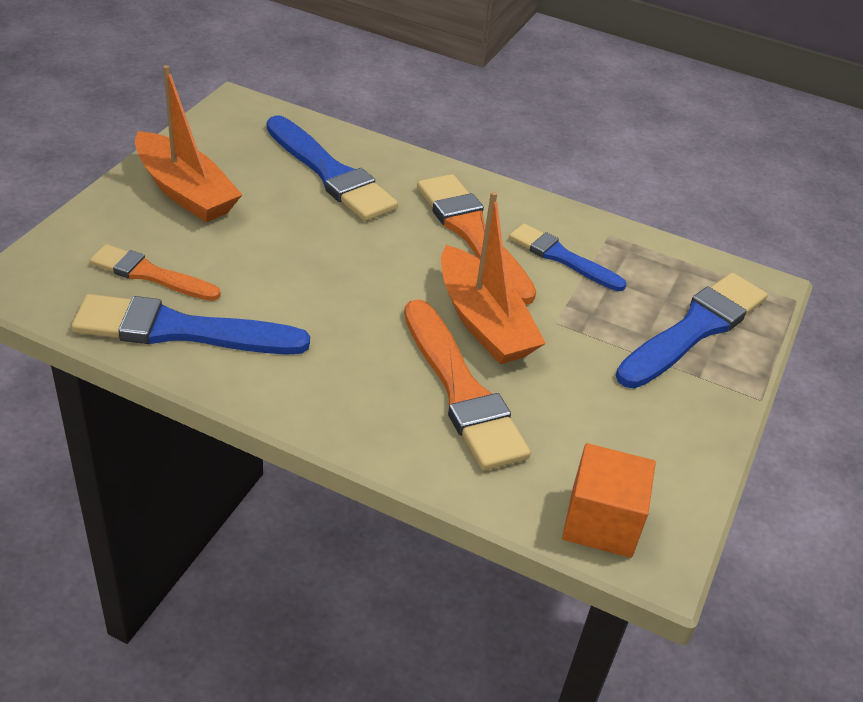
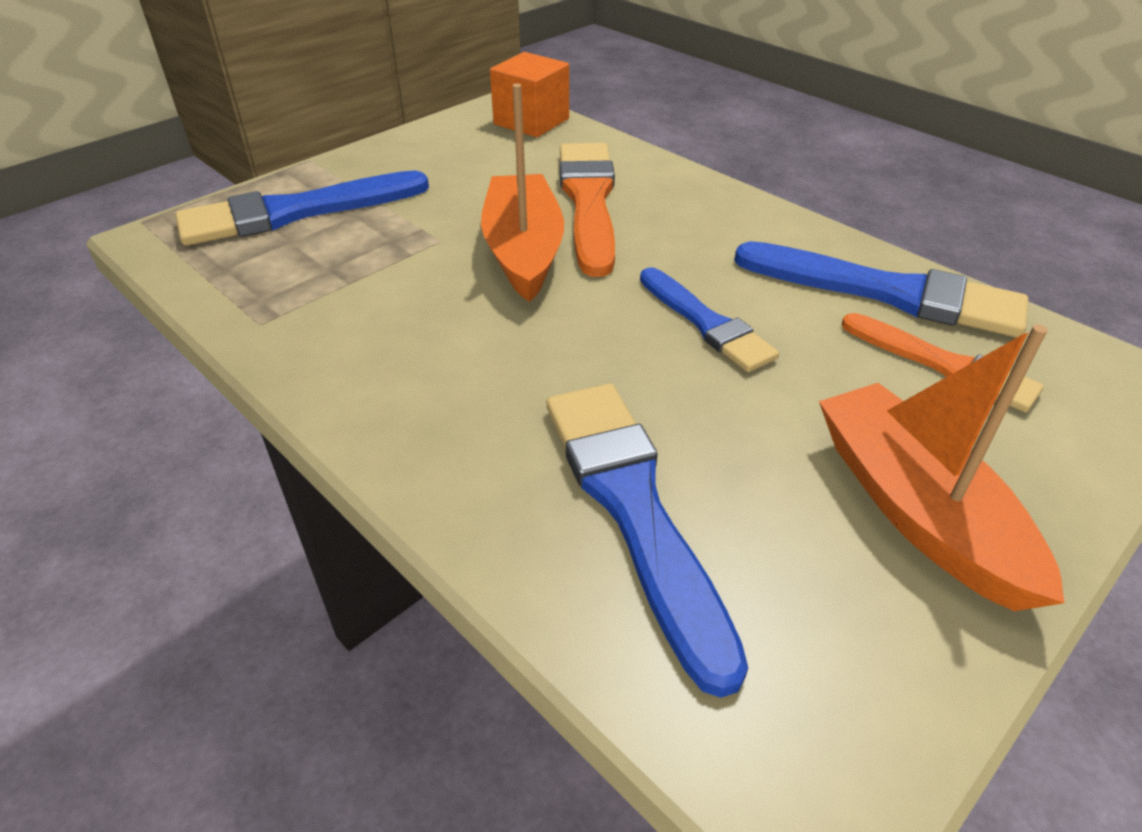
camera: 155 degrees left, 0 degrees up
(472, 234) = (455, 353): orange brush -> none
(562, 257) = (360, 303): blue brush -> blue brush (706, 323)

